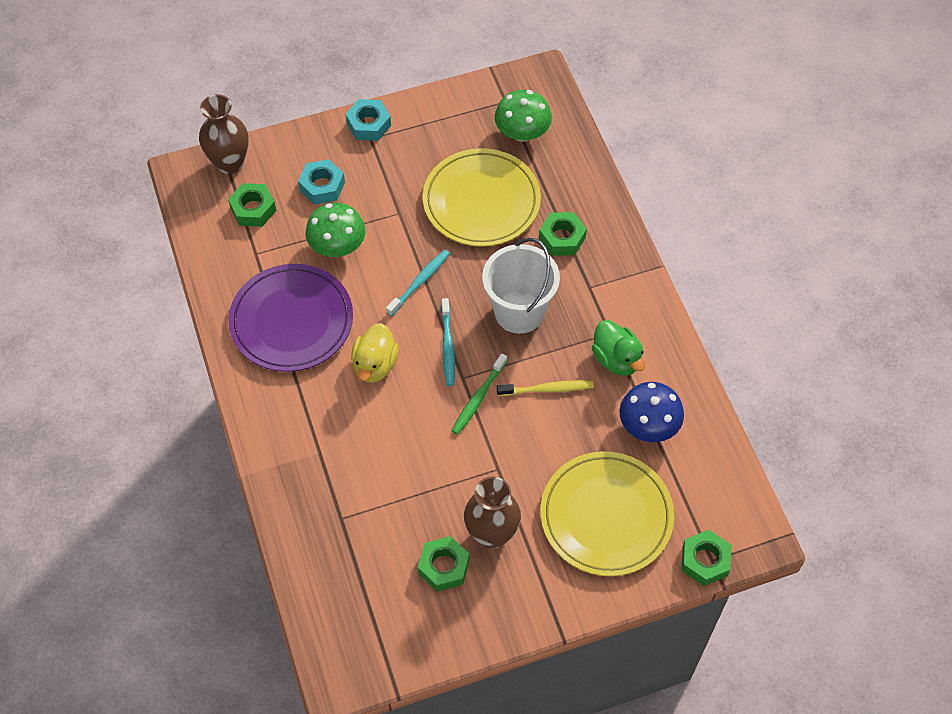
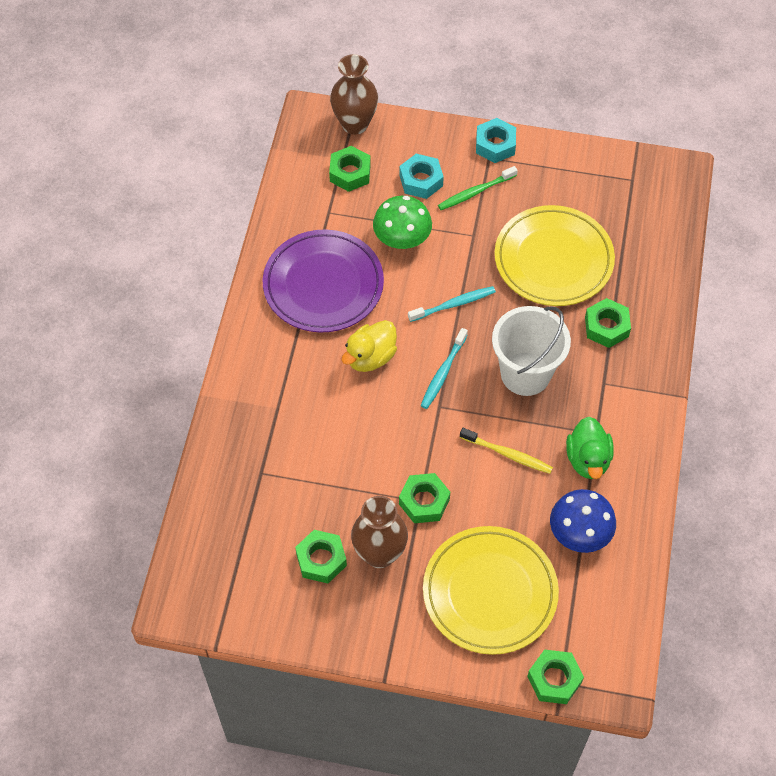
camera: 30 degrees right, 0 degrees up
(478, 398) = (442, 431): green toothbrush -> green toothbrush (476, 192)
(501, 468) = (424, 501): none -> green nut
(522, 132) = (630, 215): green mushroom -> none

